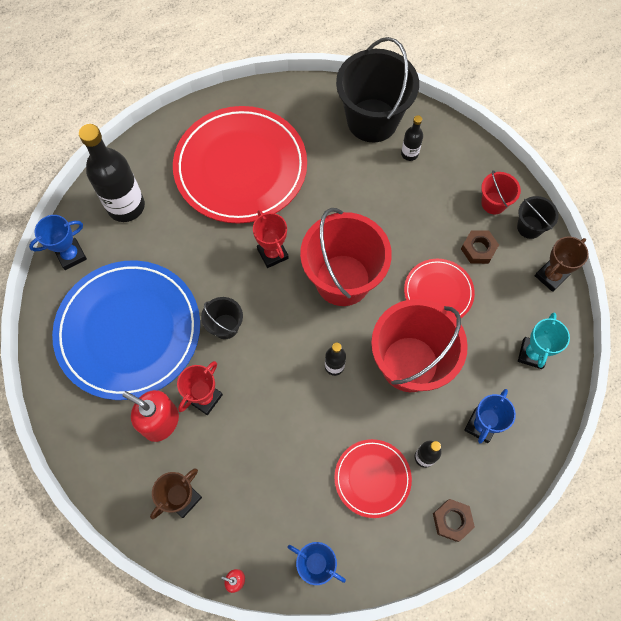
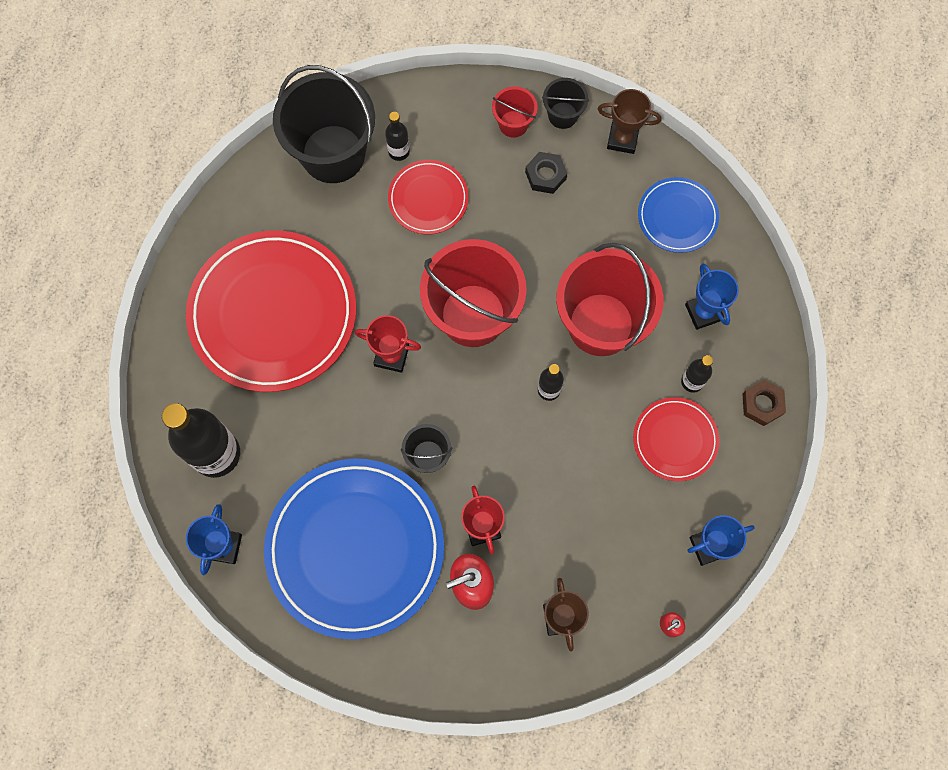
camera: 50 degrees left, 5 degrees up
(438, 292) = (556, 244): red plate -> red plate (428, 199)
(478, 249) = (545, 175): brown nut -> black nut
(532, 354) = (677, 217): turquoise trophy -> blue plate
(551, 276) = (622, 139): brown trophy -> brown trophy turned 75 degrees counterclockwise

